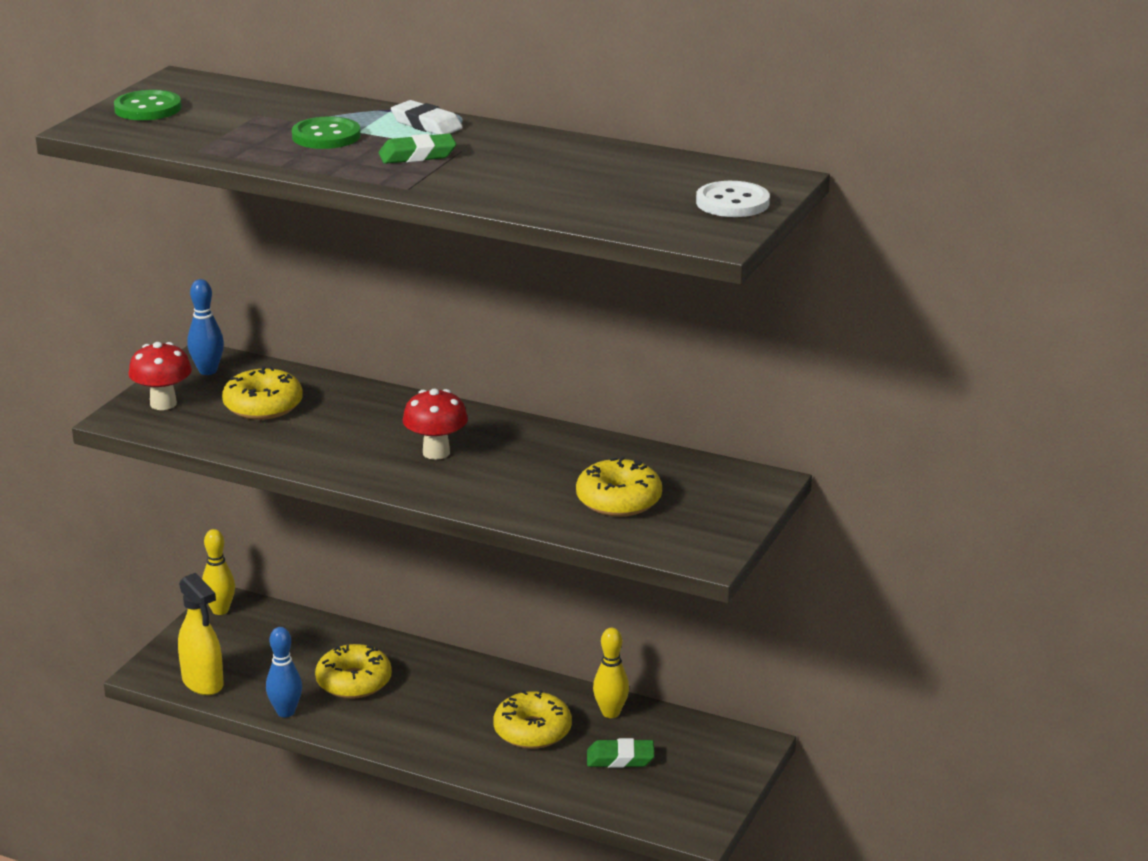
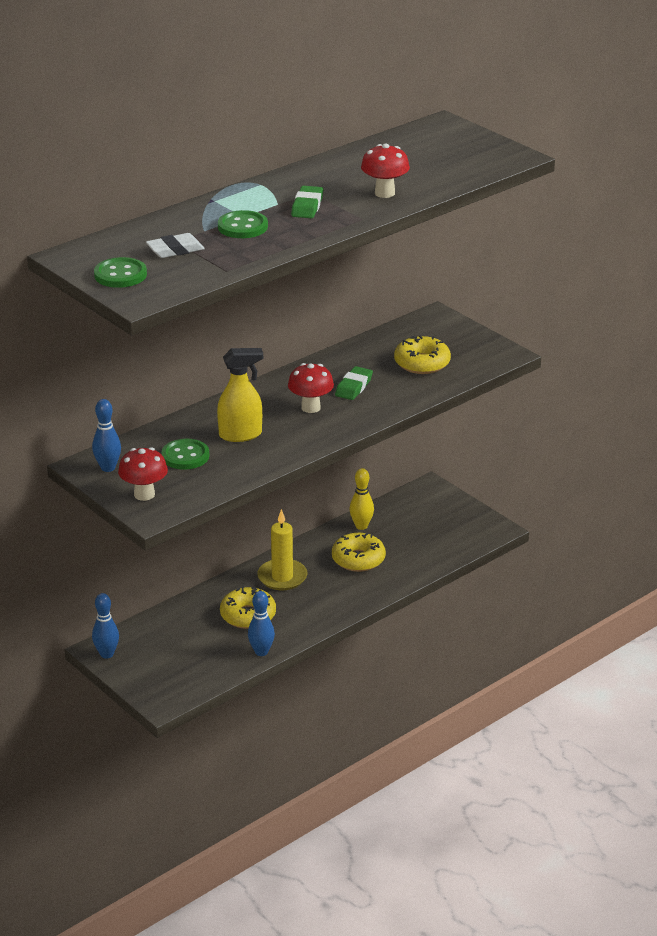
camera: 65 degrees left, 5 degrees up
(203, 683) = (196, 681): yellow spray bottle -> yellow spray bottle (241, 435)
(220, 610) = (107, 654): yellow bowling pin -> blue bowling pin
(263, 406) = (185, 456): yellow donut -> green button
(426, 124) = (253, 194): white eraser -> white eraser (175, 250)
(451, 684) = (282, 577): none -> yellow candle
(501, 186) = (384, 193): none -> red mushroom
(620, 758) = (410, 535): green eraser -> green eraser (353, 387)
(732, 202) = (468, 141): white button -> none

